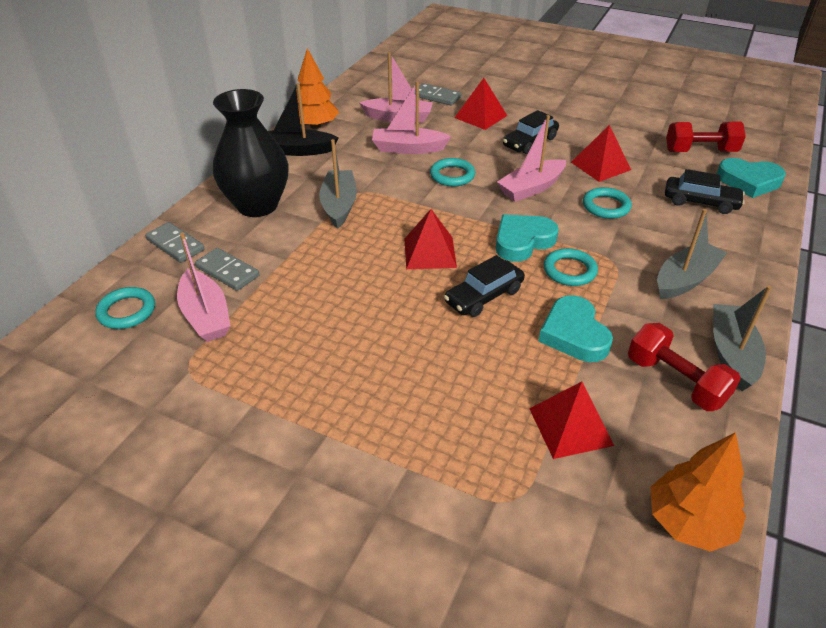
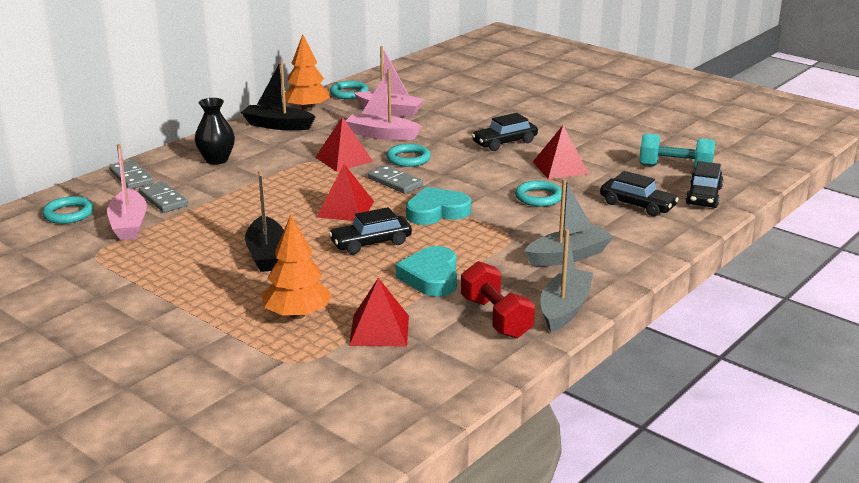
camera: 15 degrees right, 15 degrees down
(257, 205) = (216, 160): black vase -> black vase, size x0.59
(339, 205) = (288, 168): grey boat -> none
(384, 333) = (267, 254): none -> black boat
(437, 96) = (440, 98): grey domino -> grey domino (395, 182)
(480, 116) = (472, 118): red pyramid -> red pyramid (344, 159)
(531, 188) = (477, 176): pink boat -> none
(569, 270) = (463, 236): turquoise ring -> turquoise ring (349, 93)
(689, 522) = (430, 396): orange tree -> orange tree (297, 315)
(700, 151) = (675, 168): red dumbbell -> turquoise dumbbell
(748, 181) = (703, 196): turquoise heart -> black car

